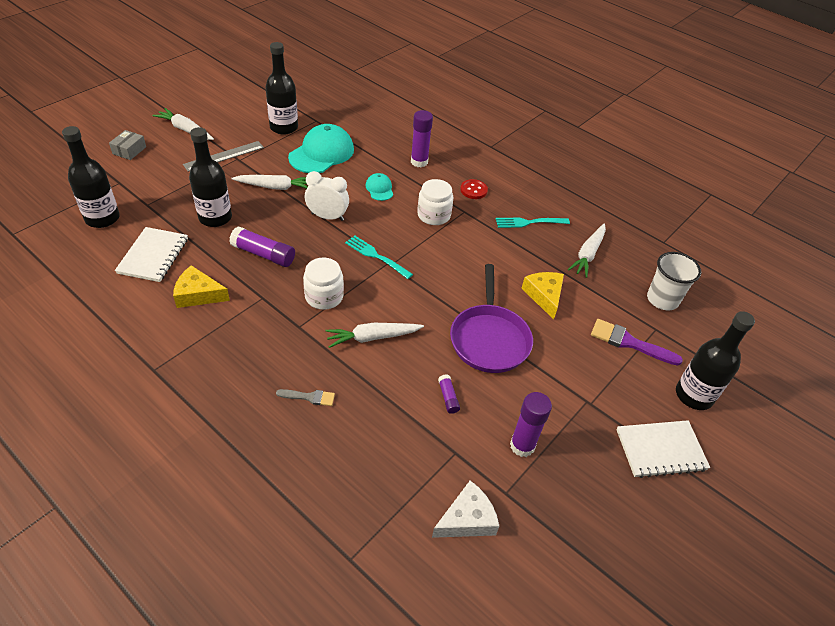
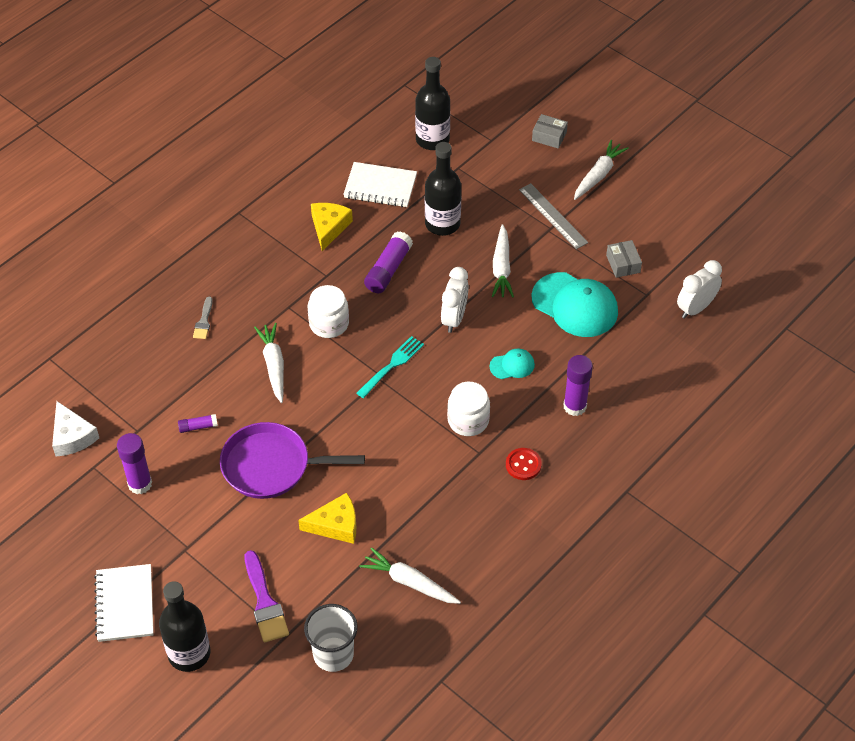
camera: 95 degrees right, 5 degrees up
(284, 127) = (623, 264): black bottle -> grey box
(332, 102) = (695, 308): none -> white clock
(529, 222) = (465, 523): turquoise fork -> none
(629, 342) = (265, 602): purple brush -> purple brush turned 135 degrees clockwise

